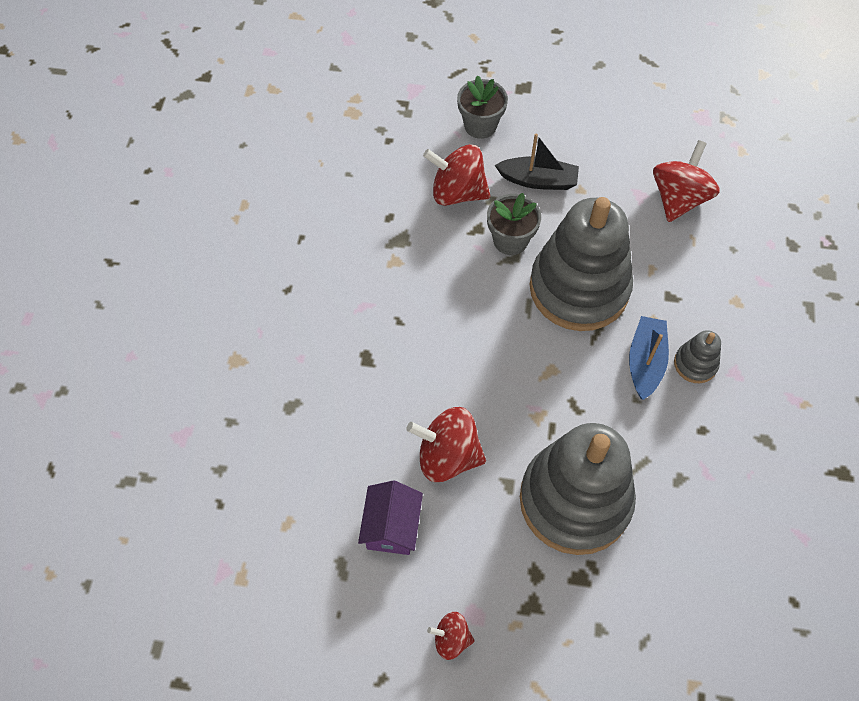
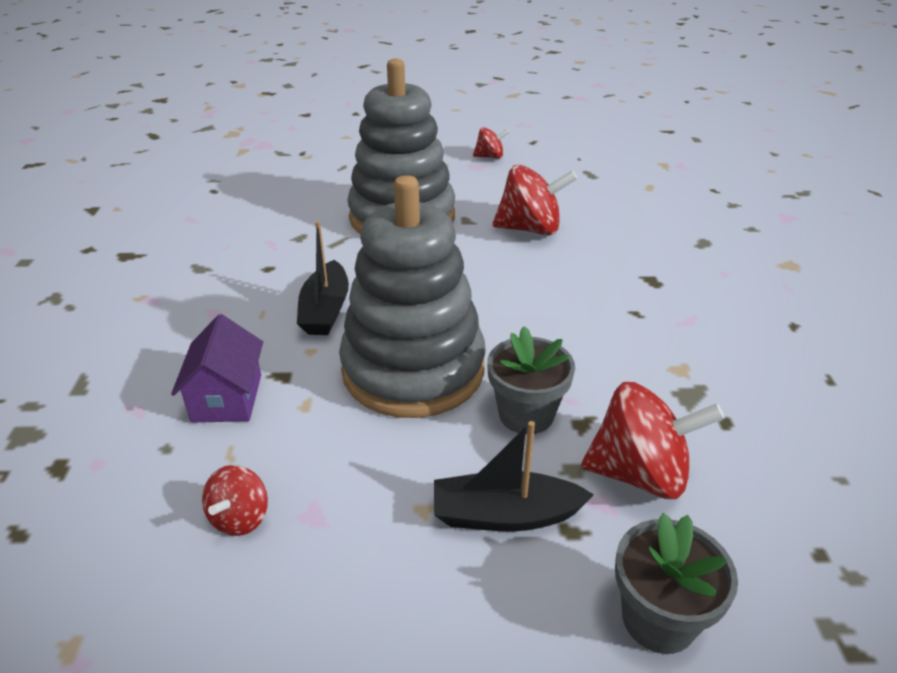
camera: 170 degrees right, 25 degrees down
(392, 527) = (561, 192): purple house -> purple house (227, 398)
(645, 362) = (325, 310): blue boat -> black boat
(678, 198) = (240, 518): red spinning top -> red spinning top, size x0.54
(695, 364) = (263, 315): grey stacking toy -> none

